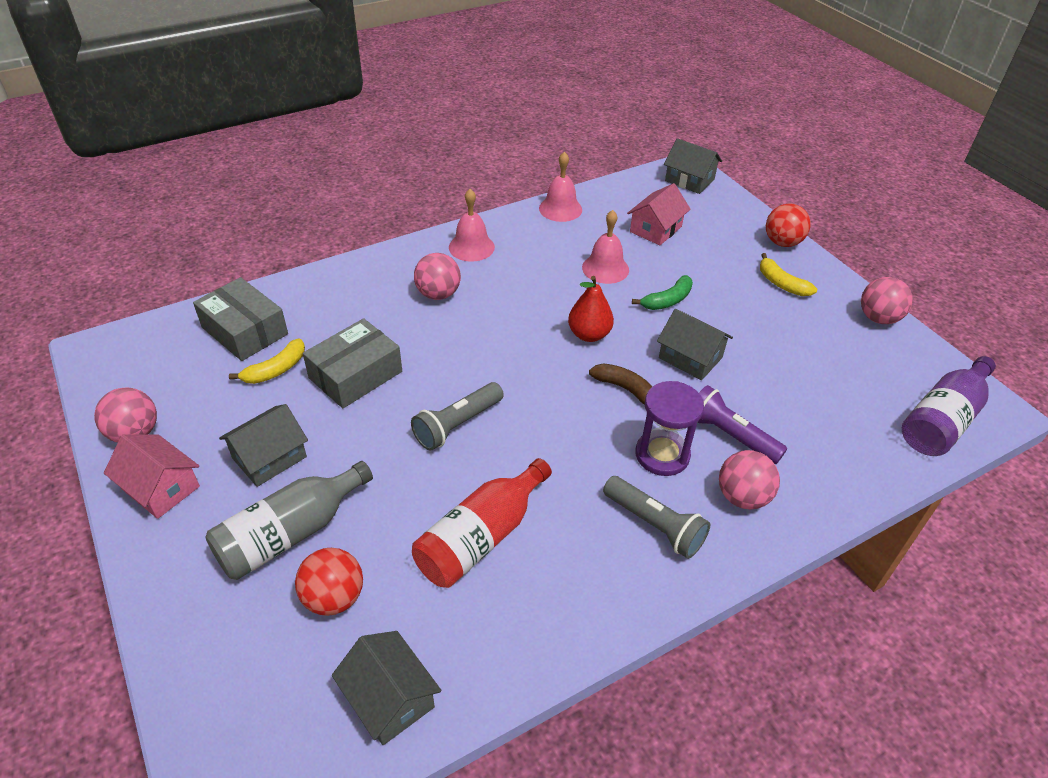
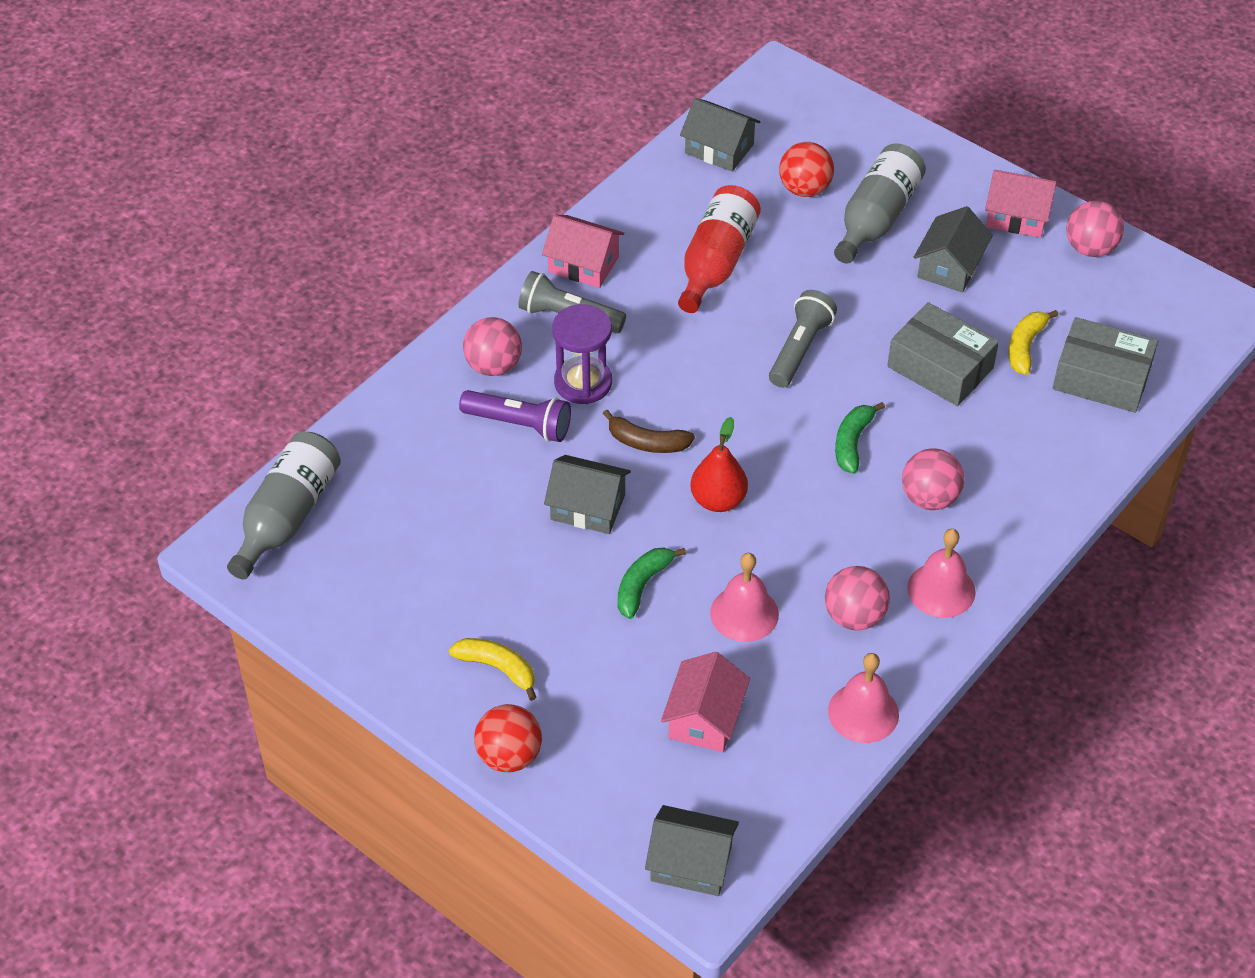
camera: 160 degrees right, 5 degrees up
(355, 375) = (940, 367): grey box -> grey box turned 75 degrees counterclockwise
(465, 342) = (853, 442): none -> green banana
(619, 583) = (583, 264): none -> pink house
(878, 318) = (361, 648): pink ball -> pink ball (854, 616)
(942, 420) = (287, 516): purple bottle -> grey bottle

